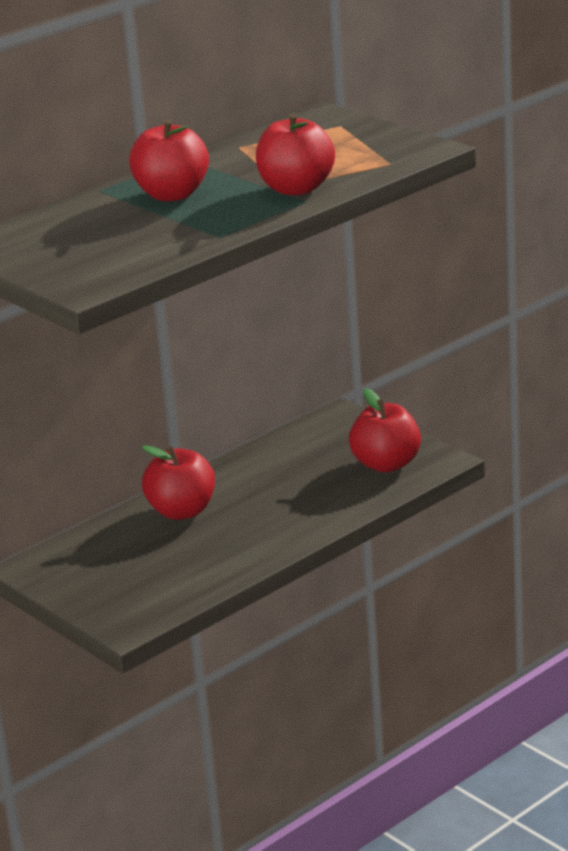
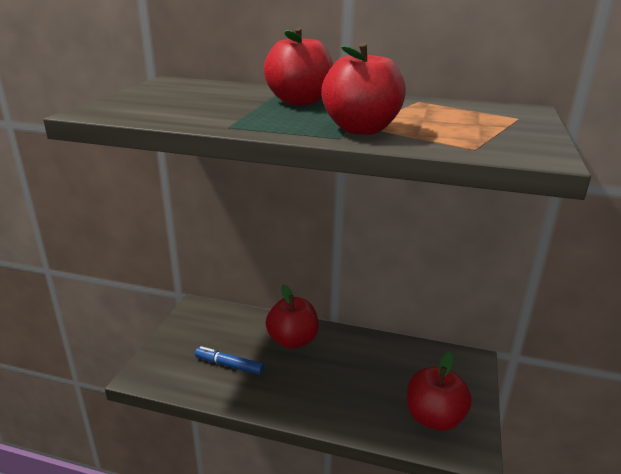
camera: 55 degrees right, 0 degrees up
(177, 563) = (229, 365): none -> blue marker

